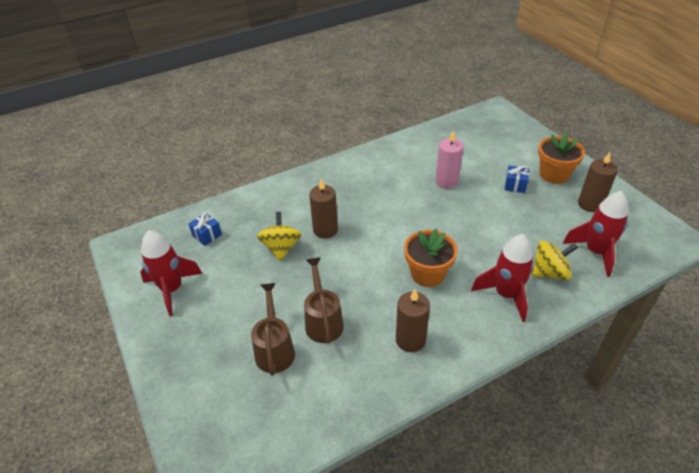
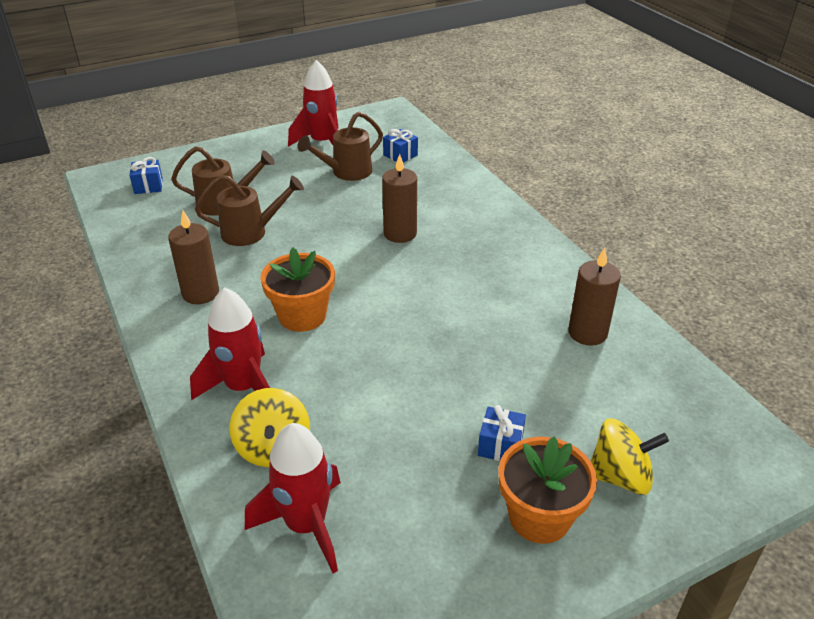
camera: 90 degrees right, 5 degrees down
(230, 267) = (346, 172): none -> brown watering can
(233, 427) = (148, 186): none -> blue gift
(281, 248) = (372, 202): yellow spinning top -> yellow spinning top (620, 476)
(446, 181) = (507, 355): pink candle -> none
(590, 204) = (440, 556): brown candle -> brown candle (587, 333)

